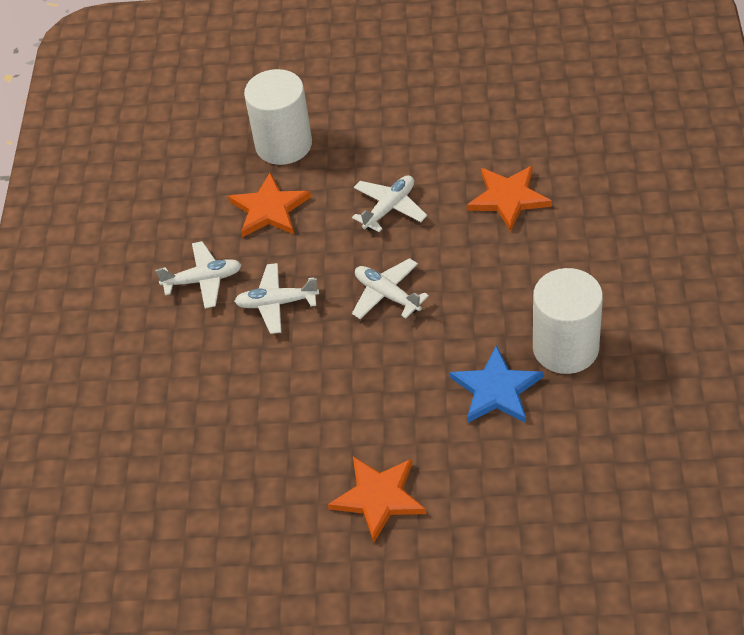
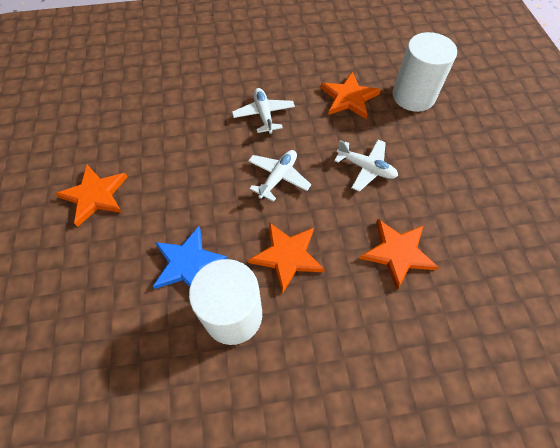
camera: 75 degrees right, 10 degrees up
(203, 280) = (279, 75): white plane -> none
(499, 295) = (287, 256): none -> orange star

